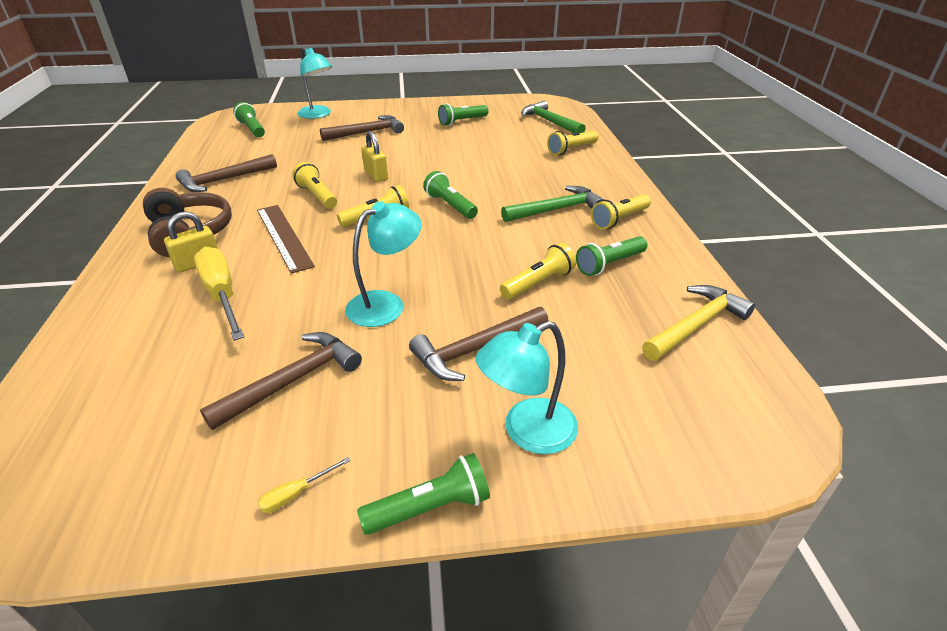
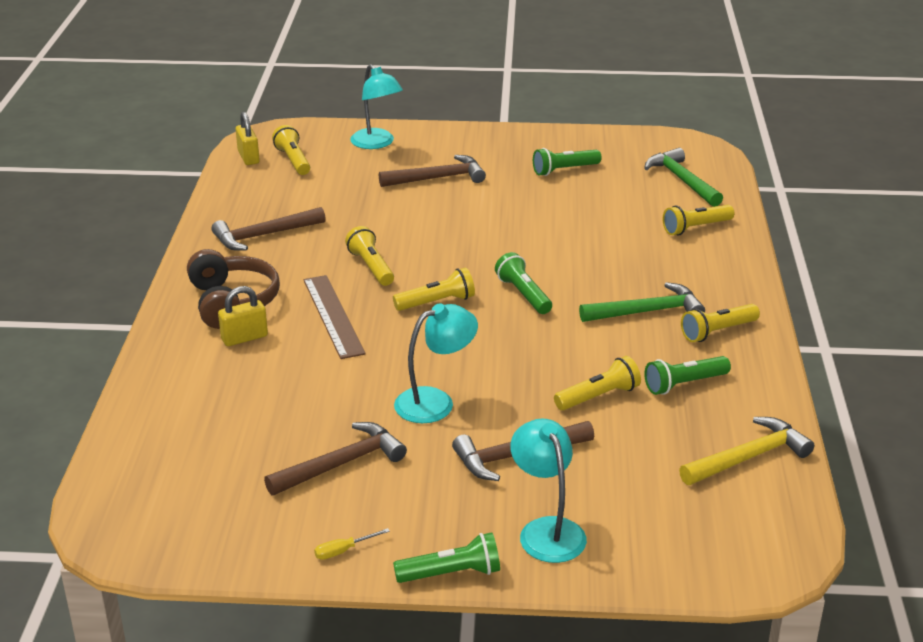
camera: 10 degrees right, 5 degrees down
(222, 294) = (271, 375): yellow screwdriver -> none
(252, 129) = (293, 160): green flashlight -> yellow flashlight
(376, 175) = (442, 244): yellow padlock -> yellow padlock (248, 157)
(527, 432) = (547, 530): turquoise lamp -> turquoise lamp turned 90 degrees clockwise

